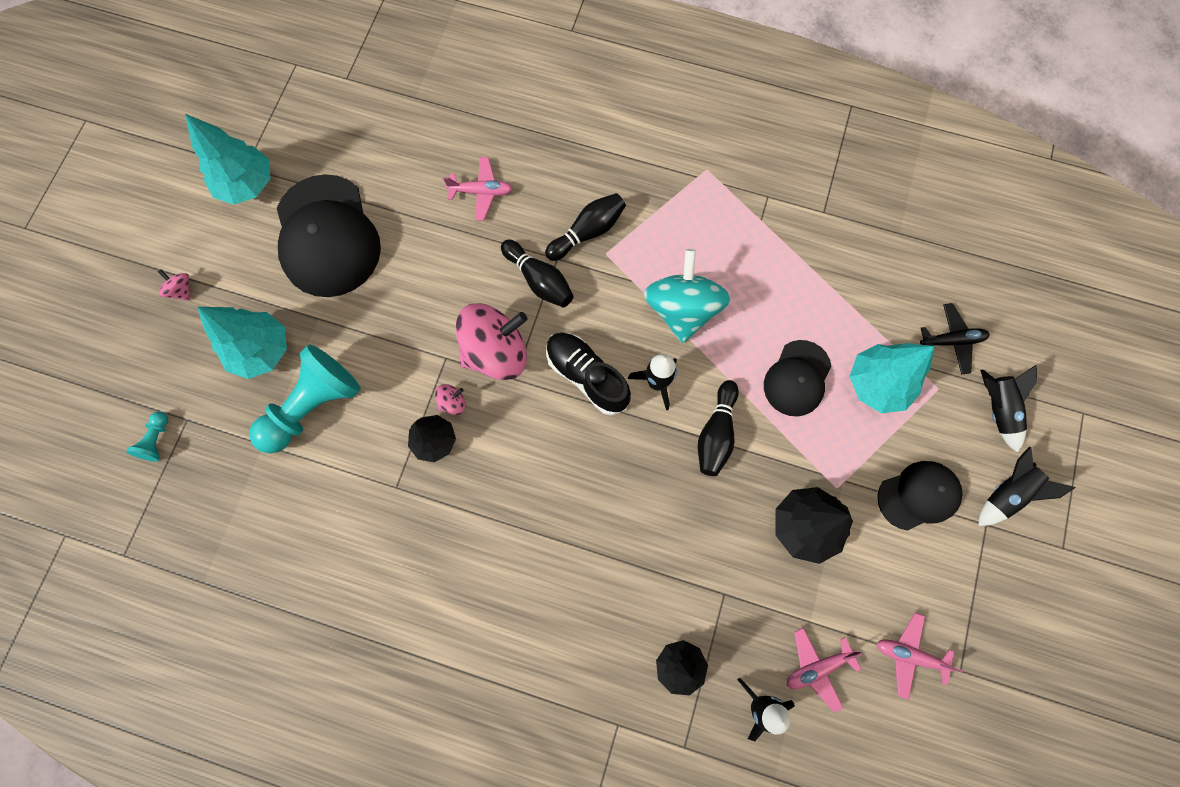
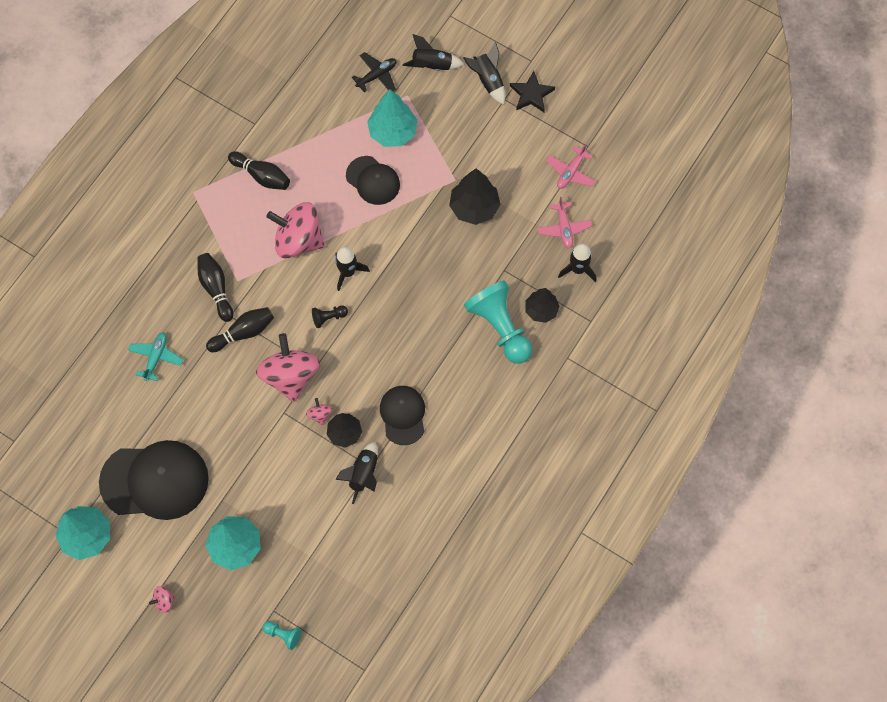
camera: 75 degrees left, 5 degrees down
(313, 406) = (291, 515): turquoise pawn -> turquoise pawn (500, 327)
(384, 480) = (363, 474): none -> black rocket
(481, 192) = (156, 357): pink plane -> turquoise plane
(587, 376) = (328, 317): black shoe -> black pawn
(682, 309) = (298, 240): turquoise spinning top -> pink spinning top
(716, 433) = (396, 244): black bowling pin -> black bowling pin (261, 176)
(918, 495) = (474, 132): black cap -> black cap (403, 415)
(951, 341) = (377, 75): black plane -> black plane turned 45 degrees clockwise
(1010, 562) = (531, 94): none -> black star

